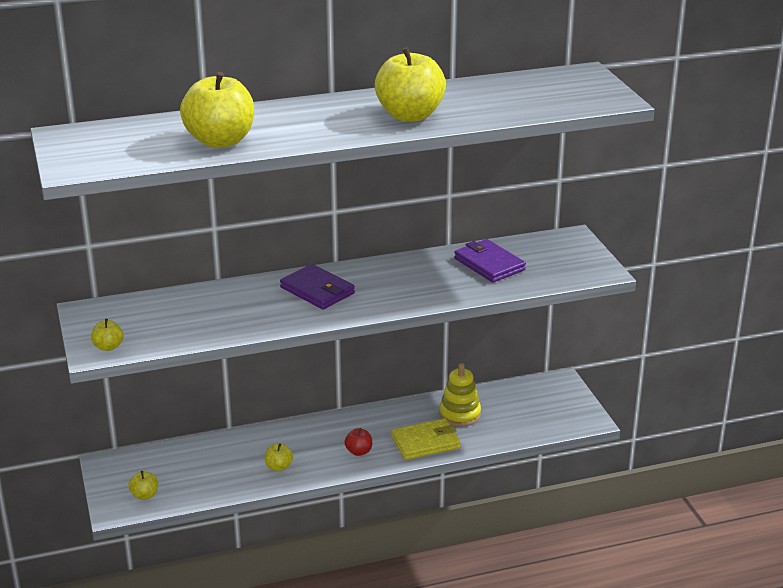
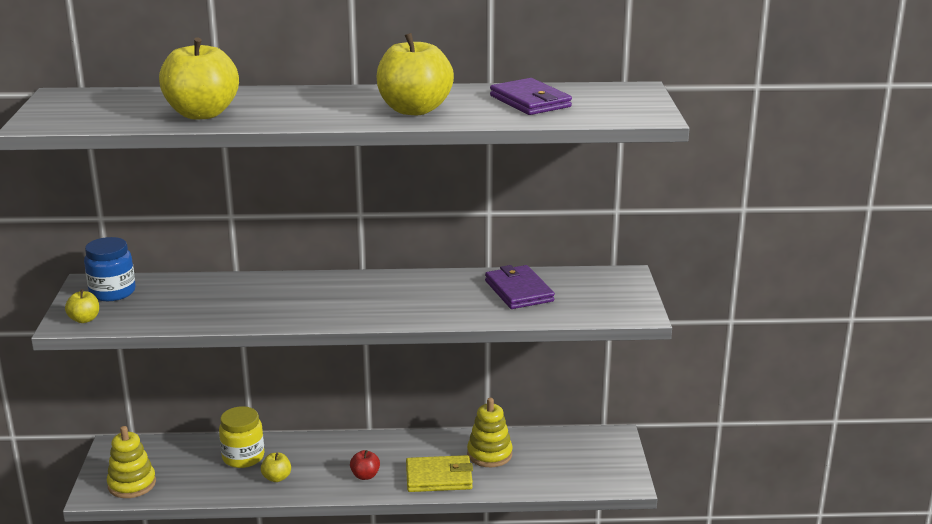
camera: 15 degrees right, 5 degrees down
(115, 316) = (112, 292): none -> blue jar
(145, 495) = (132, 484): yellow apple -> yellow stacking toy
(236, 453) = (243, 457): none -> yellow jar
(317, 290) = (324, 294): purple wallet -> purple wallet (530, 101)

